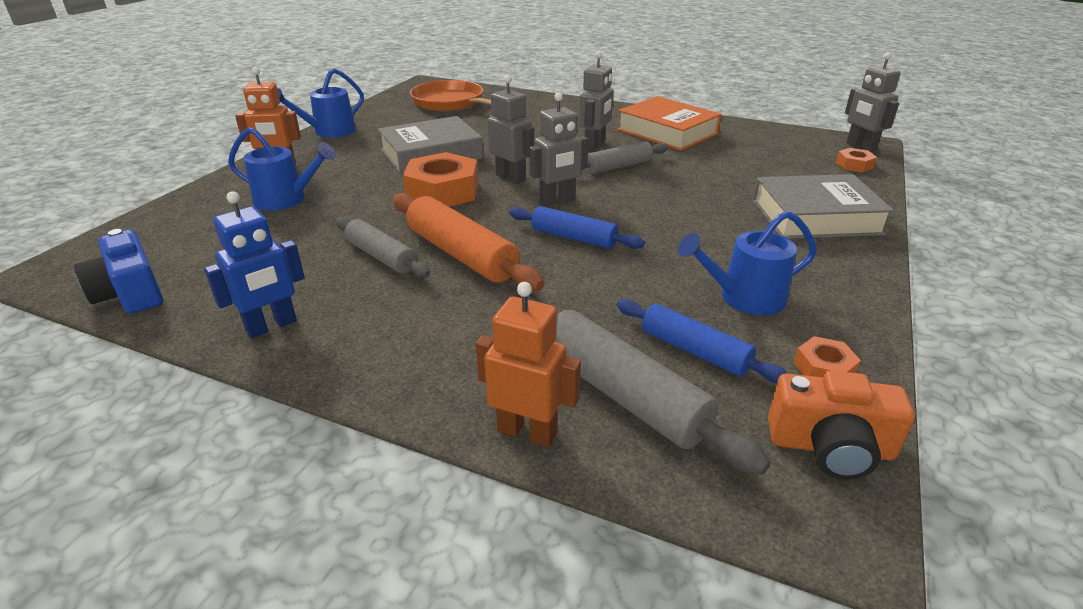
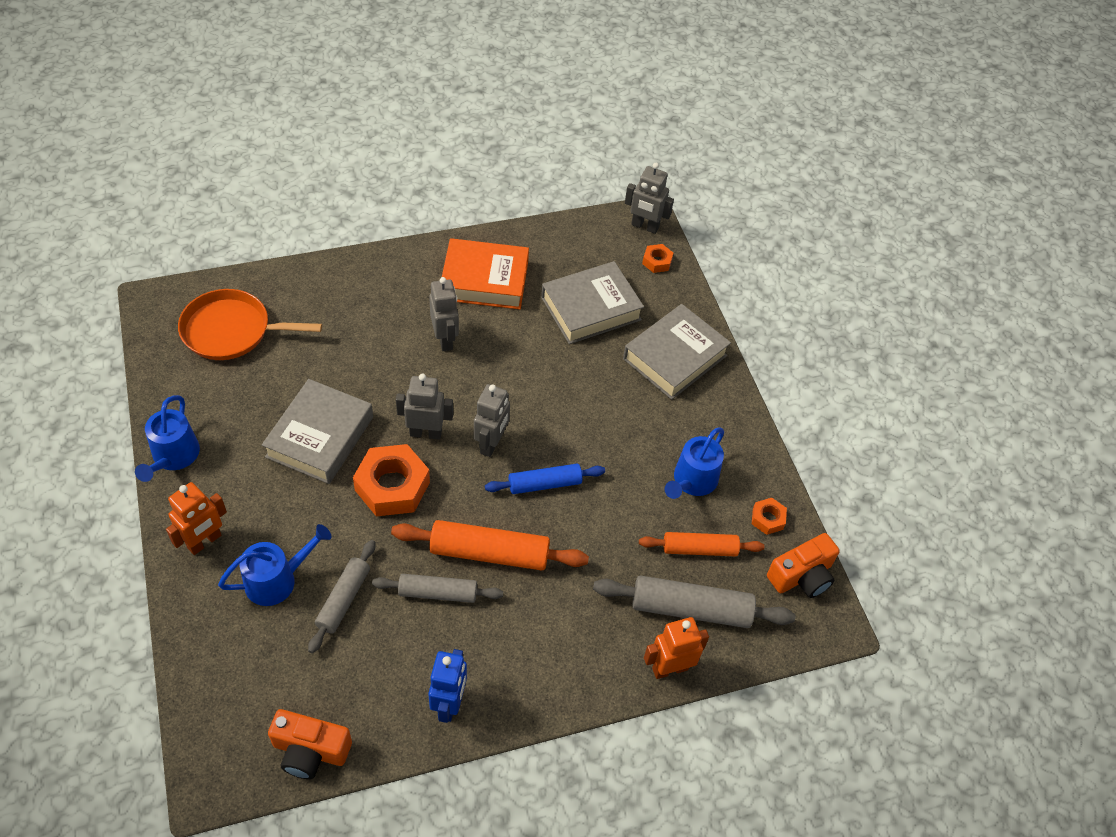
camera: 45 degrees left, 20 degrees up
(130, 293) = (310, 751): blue camera -> orange camera
(618, 167) = (493, 365): grey rolling pin -> grey rolling pin (344, 600)
(694, 351) = (699, 549): blue rolling pin -> orange rolling pin
(751, 168) = (591, 308): none -> grey book

